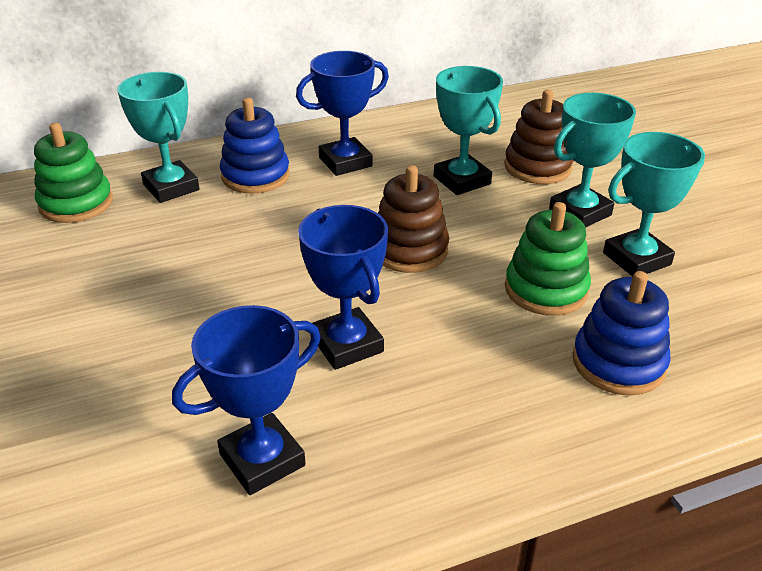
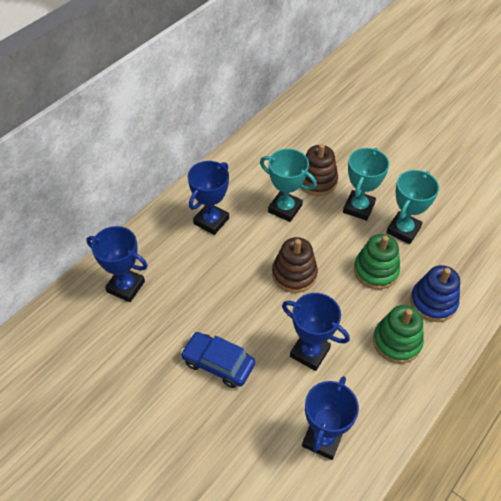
camera: 30 degrees left, 15 degrees up
(76, 203) = (78, 326): green stacking toy -> green stacking toy (396, 342)
(171, 187) = (126, 286): turquoise trophy -> blue trophy
(202, 305) = (218, 364): none -> blue car
(255, 176) = (168, 255): blue stacking toy -> none

